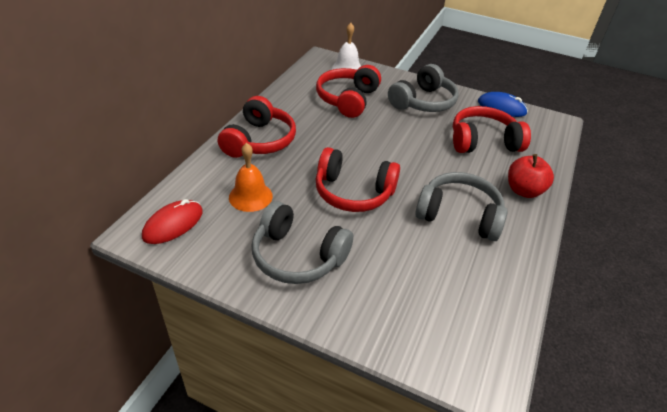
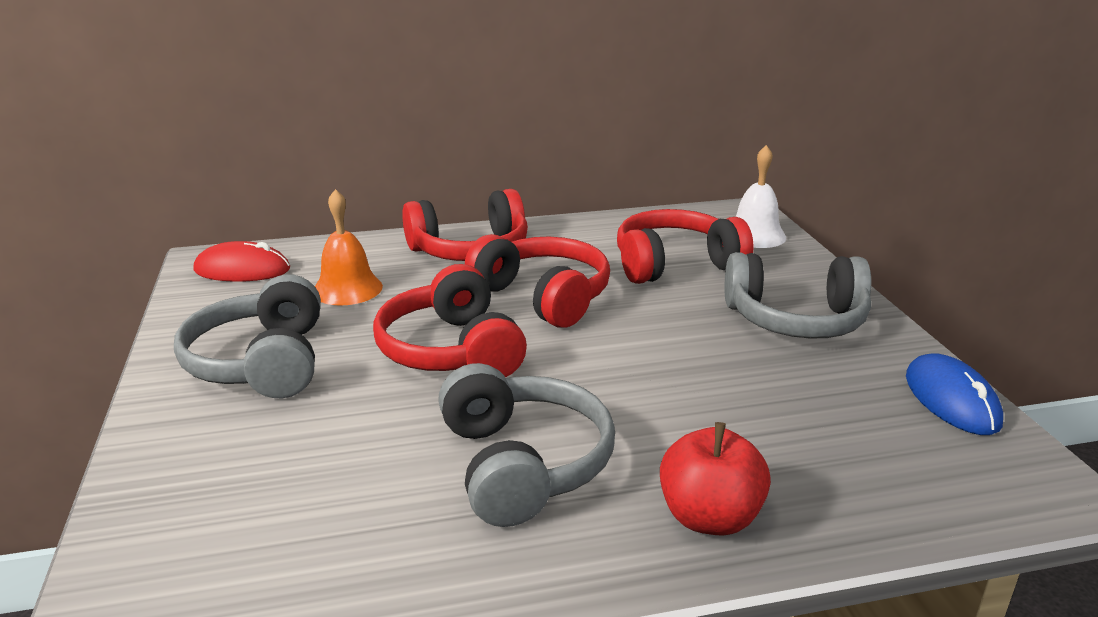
camera: 55 degrees right, 15 degrees down
(483, 141) = (791, 417): red headphones -> red headphones (543, 297)

